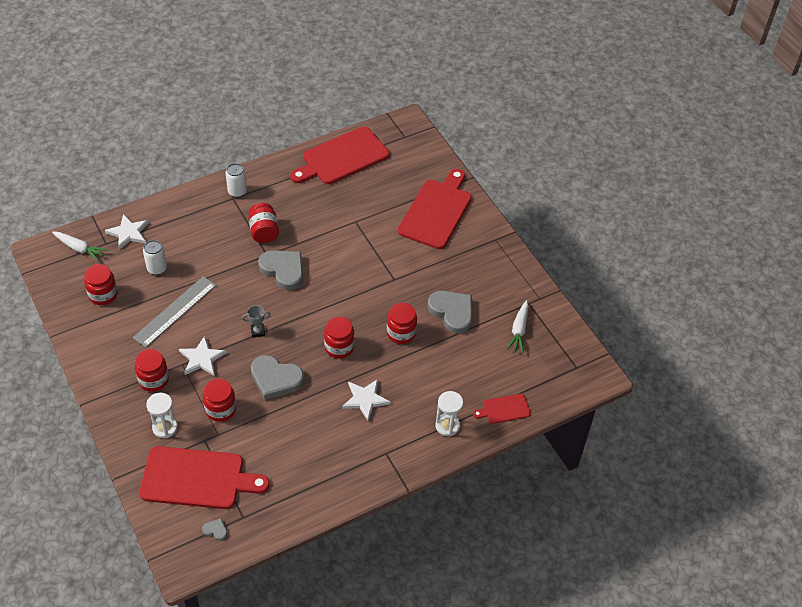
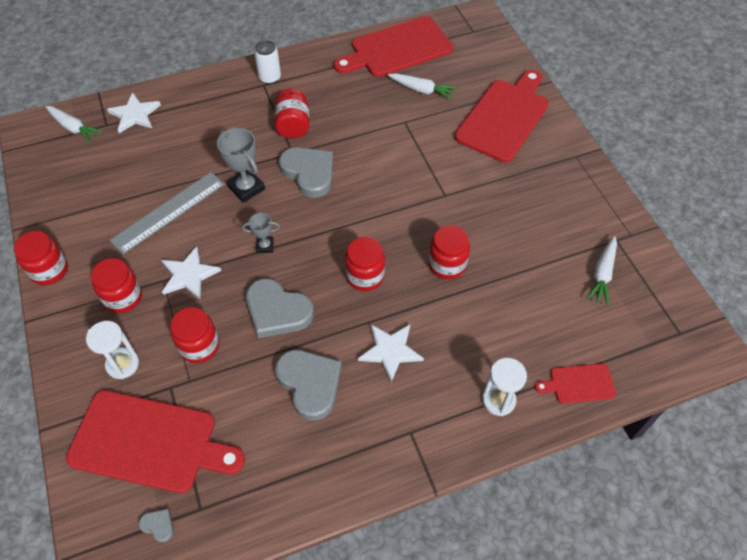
camera: 10 degrees right, 5 degrees up
(103, 295) = (87, 184): red jar -> red jar (49, 270)
(157, 268) = (158, 158): white can -> none
(234, 287) = (246, 188): none -> grey trophy
(367, 193) = (422, 90): none -> white carrot
(452, 312) = (515, 243): grey heart -> grey heart (310, 384)

